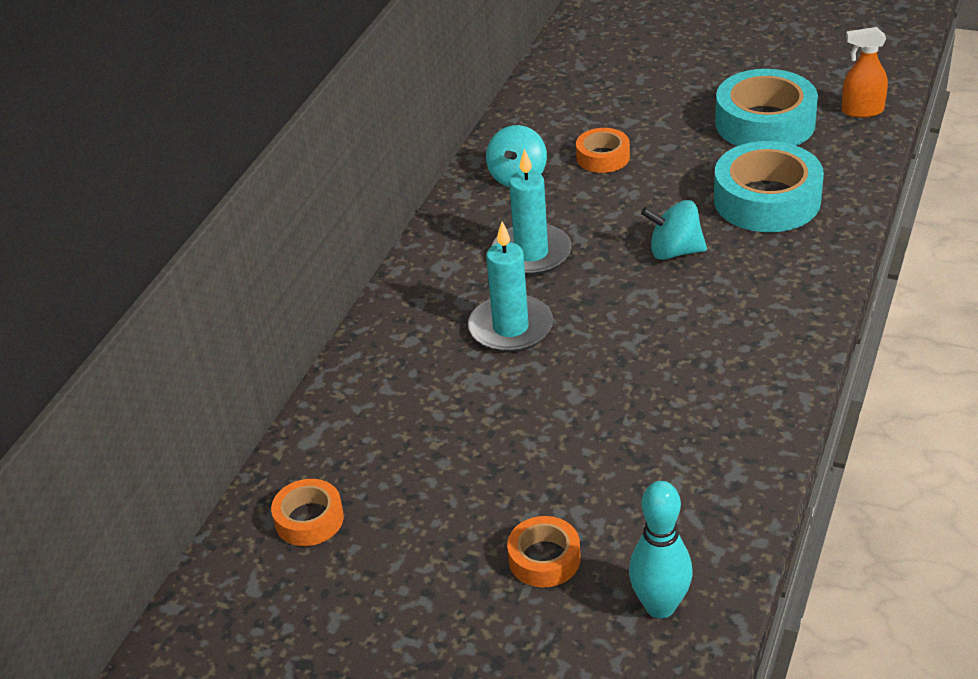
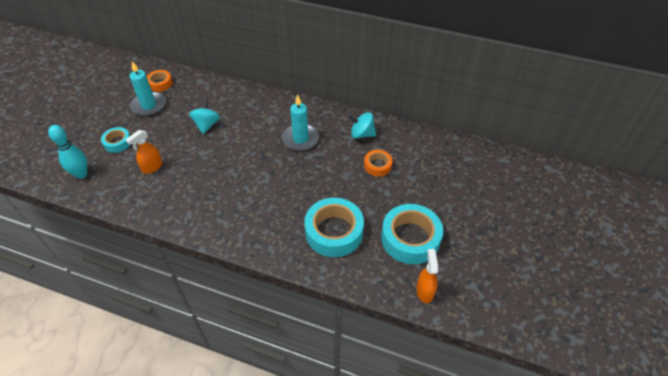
camera: 85 degrees right, 10 degrees up
(511, 328) = (250, 132): turquoise candle -> turquoise candle (149, 105)
(544, 559) = (118, 142): orange tape -> turquoise tape
(627, 473) = (152, 167): none -> orange spray bottle
(674, 251) = (294, 190): turquoise spinning top -> turquoise spinning top (207, 125)

